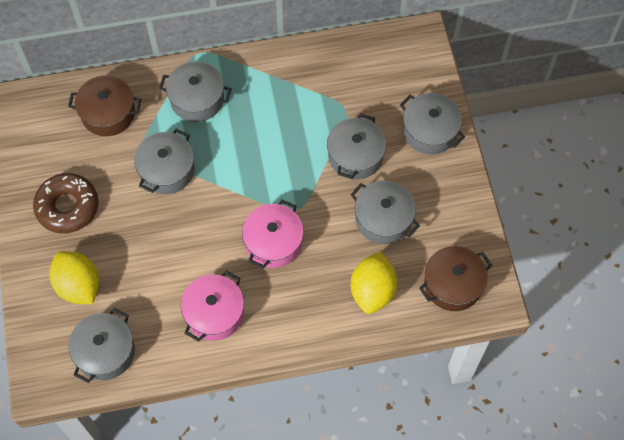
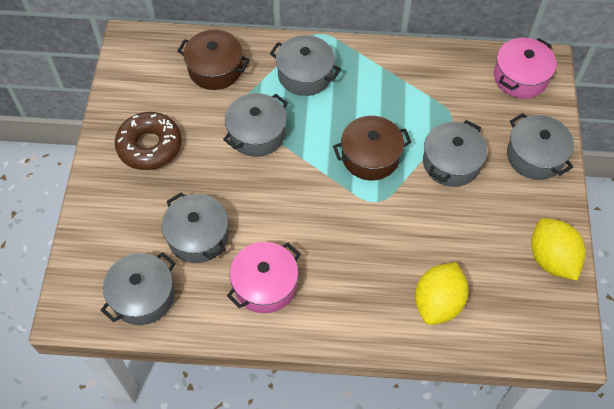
camera: 15 degrees right, 5 degrees down
(78, 286) = (137, 224): yellow lemon -> yellow lemon (551, 259)
(273, 242) = (345, 228): pink pot -> pink pot (520, 77)
(383, 219) = (466, 232): grey pot -> grey pot (198, 236)
(453, 284) = (527, 318): brown pot -> brown pot (370, 156)

